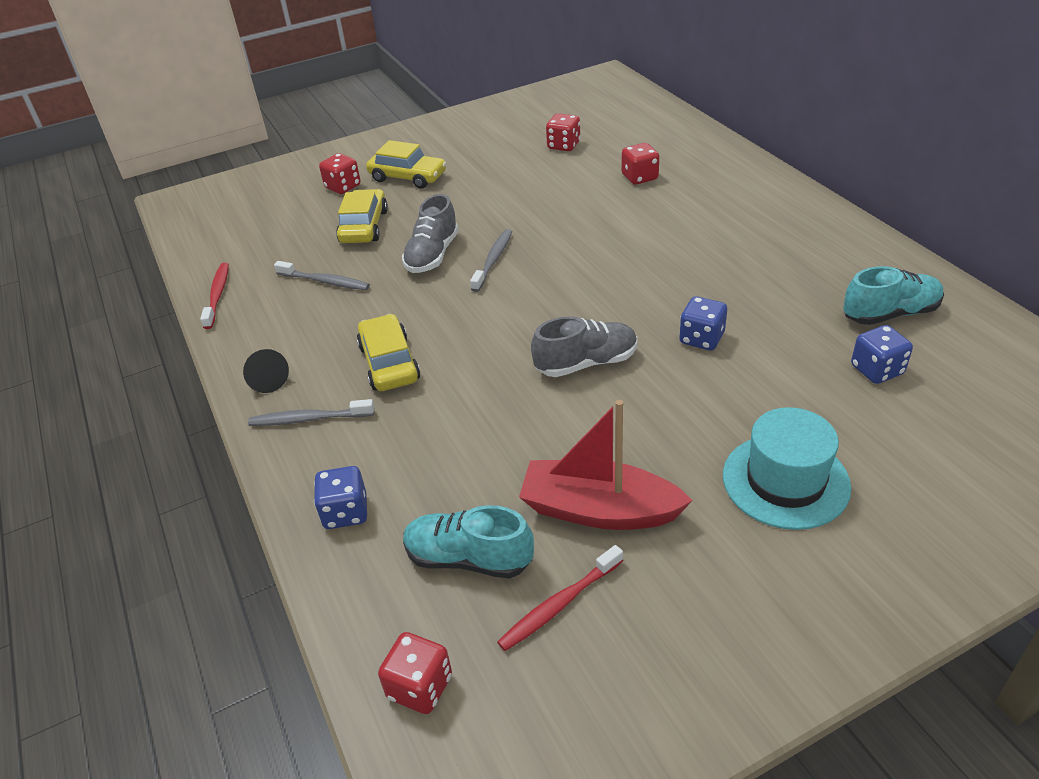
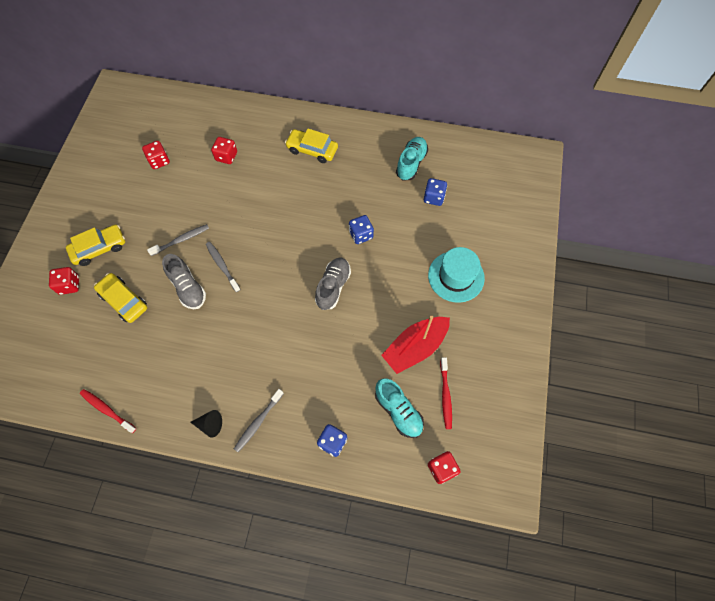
camera: 55 degrees left, 25 degrees up
(325, 281) = (155, 350): grey toothbrush -> grey toothbrush (181, 240)
(389, 363) = (253, 363): yellow car -> yellow car (312, 150)
(468, 558) = (398, 411): turquoise shoe -> turquoise shoe turned 90 degrees counterclockwise

